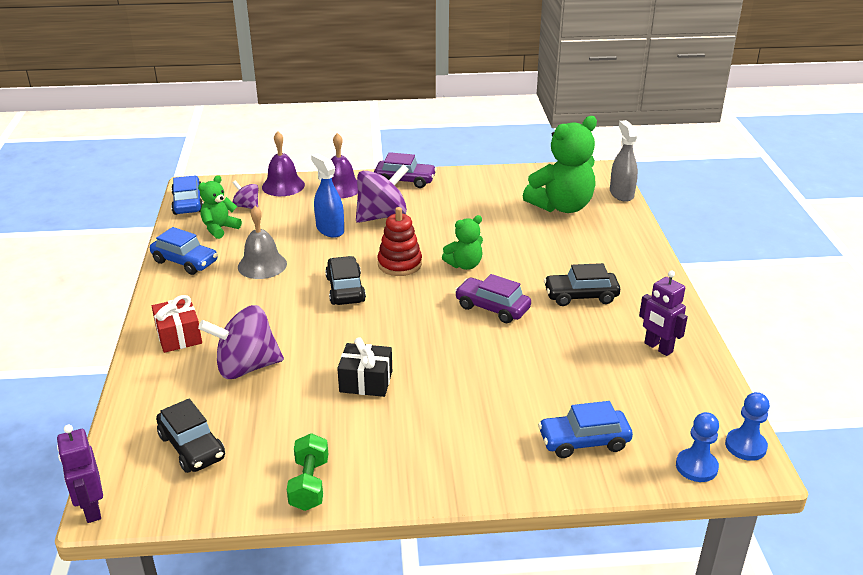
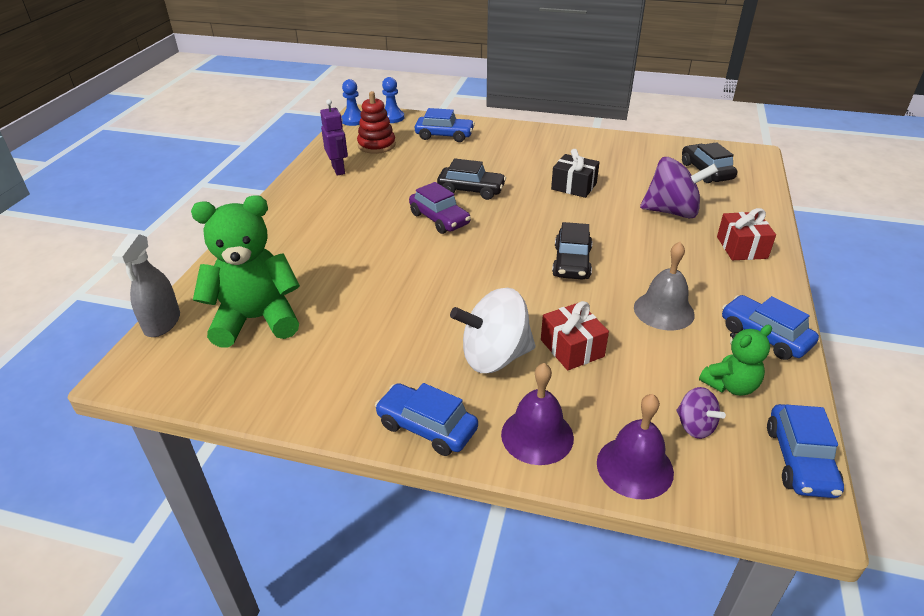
camera: 160 degrees left, 5 degrees up
(91, 509) = (763, 154): purple robot -> none
(309, 484) = (624, 144): green dumbbell -> none
(330, 229) = (572, 348): blue spray bottle -> red gift
(382, 216) = (494, 357): purple spinning top -> white spinning top
(399, 264) = (503, 280): red stacking toy -> red stacking toy (376, 145)
(405, 180) = (427, 427): purple car -> blue car
(464, 265) = (435, 265): green teddy bear -> none
(580, 296) = (353, 214): black car -> black car (471, 190)

